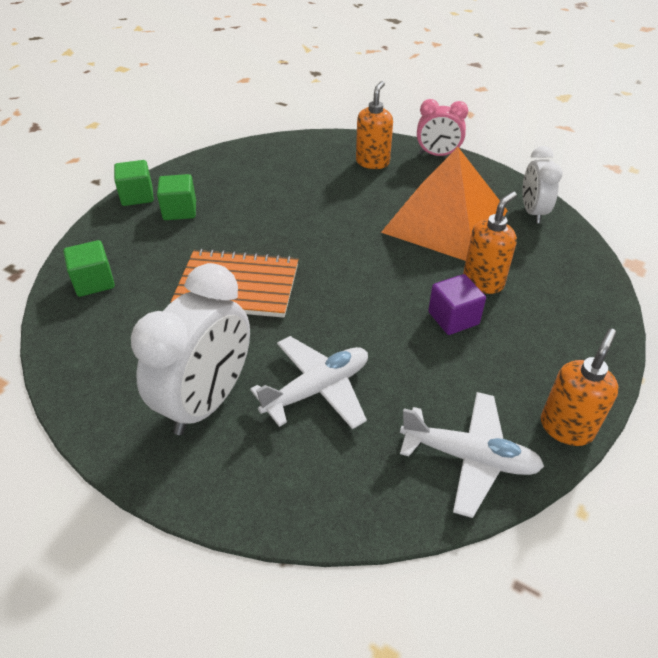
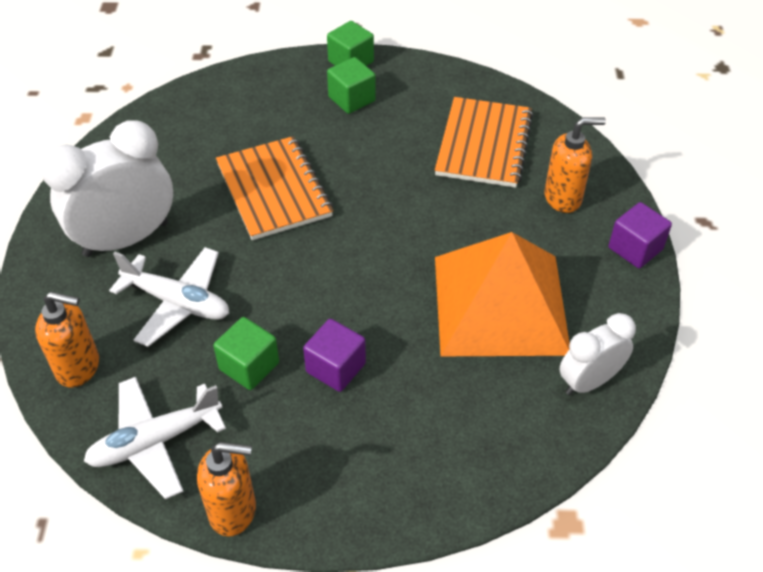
camera: 60 degrees right, 5 degrees up
(94, 282) = (218, 102): green cube -> green cube (249, 366)
(207, 401) = (126, 239): white clock -> white clock turned 150 degrees clockwise
(293, 172) = (483, 144): none -> orange notebook
(437, 155) = (635, 248): pink clock -> purple cube
(469, 457) = (155, 441): white plane -> white plane turned 75 degrees clockwise
(483, 282) = (413, 374): orange soap dispenser -> orange soap dispenser (79, 367)

